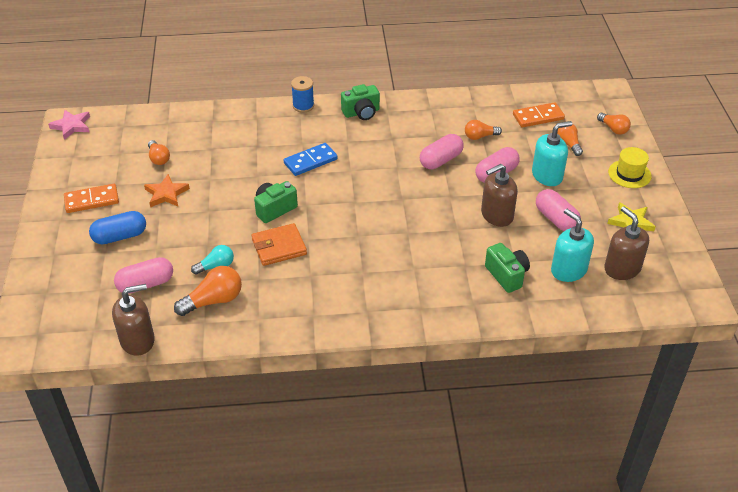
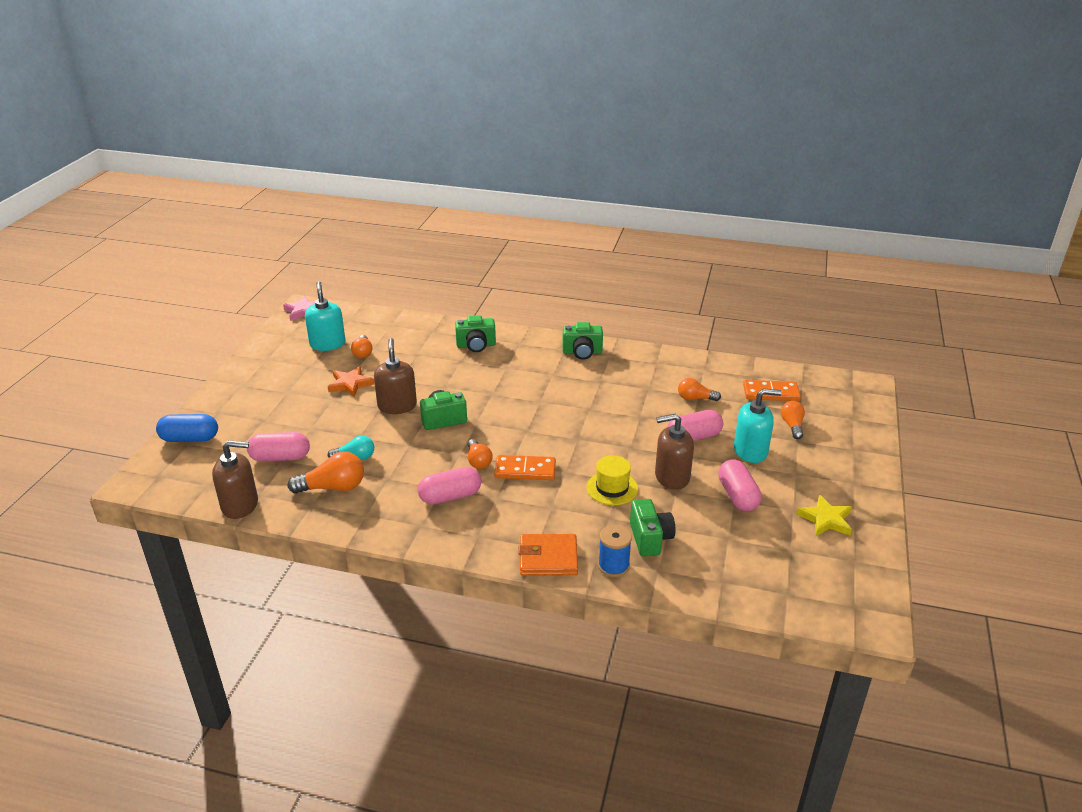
camera: 20 degrees right, 10 degrees down
(92, 200) = (280, 375): orange domino -> orange domino (525, 470)
(120, 236) = (285, 411): blue capsule -> blue capsule (190, 438)
(262, 127) = (476, 345): none -> green camera
(279, 247) = (426, 454): orange wallet -> orange wallet (548, 558)
(303, 106) = (527, 335): blue spool -> blue spool (613, 566)
(310, 161) = (505, 385): blue domino -> none
(441, 160) = (640, 412): pink capsule -> pink capsule (450, 496)
(568, 270) = (724, 551): turquoise soap dispenser -> turquoise soap dispenser (327, 344)
(613, 129) = (853, 422): orange light bulb -> orange light bulb (478, 461)
(622, 268) = (790, 565): brown soap dispenser -> brown soap dispenser (397, 406)
(629, 174) = (849, 470): yellow hat -> yellow hat (612, 488)

